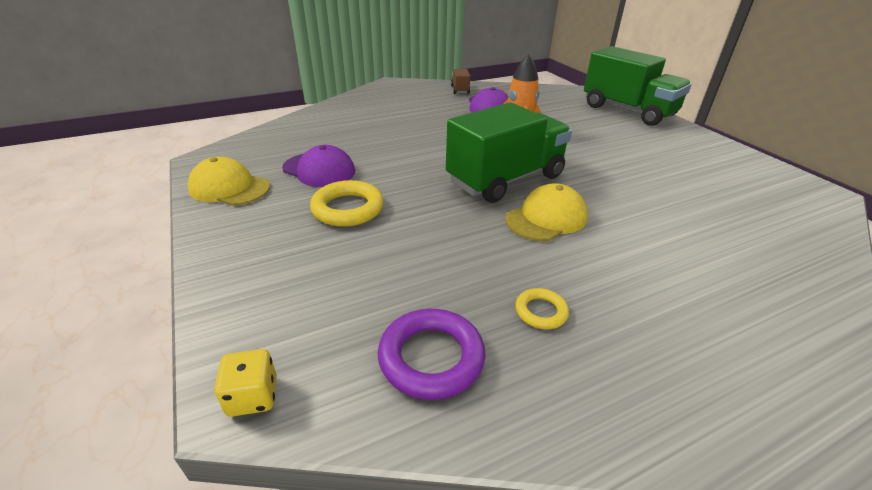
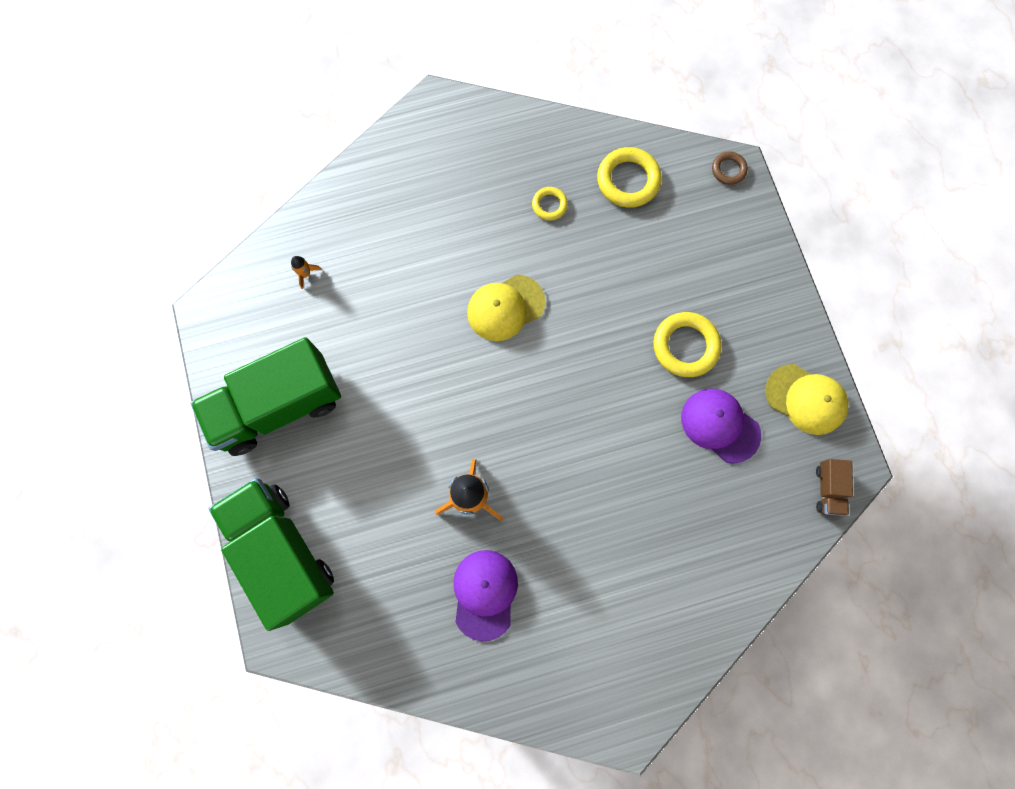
camera: 170 degrees left, 40 degrees up
(253, 396) = (728, 170): yellow dice -> brown ring
(431, 357) = (628, 180): purple ring -> yellow ring
(460, 90) = (514, 679): brown truck -> brown truck (828, 489)
(505, 179) = (522, 380): green truck -> green truck (278, 406)
(772, 223) = (305, 274): none -> orange rocket

